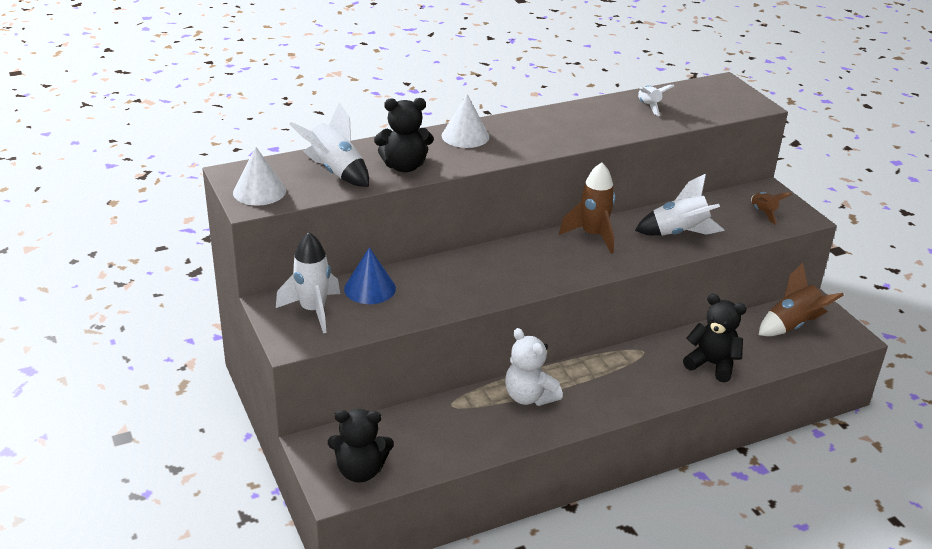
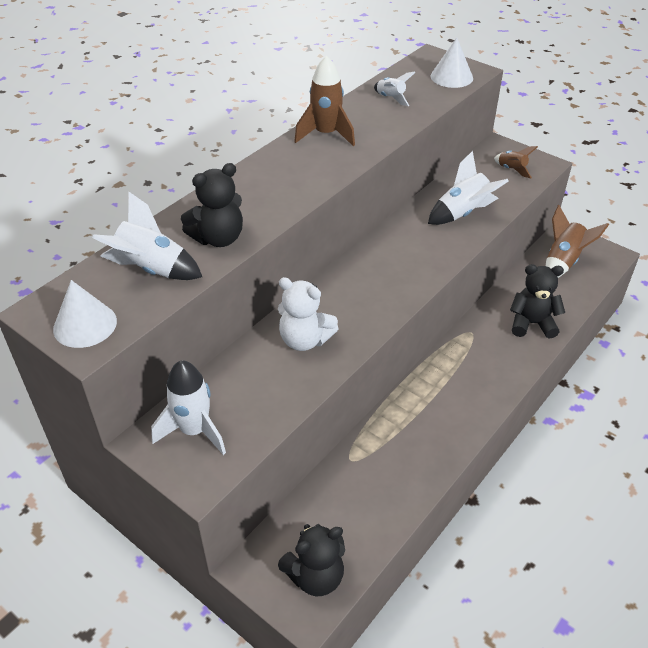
camera: 25 degrees left, 10 degrees up
(370, 288) = (234, 379): blue cone -> none
(465, 136) = (252, 182): white cone -> white cone (451, 77)
(529, 397) = (411, 420): white teddy bear -> white teddy bear (305, 340)
(593, 235) = (395, 241): brown rocket -> brown rocket (326, 134)

